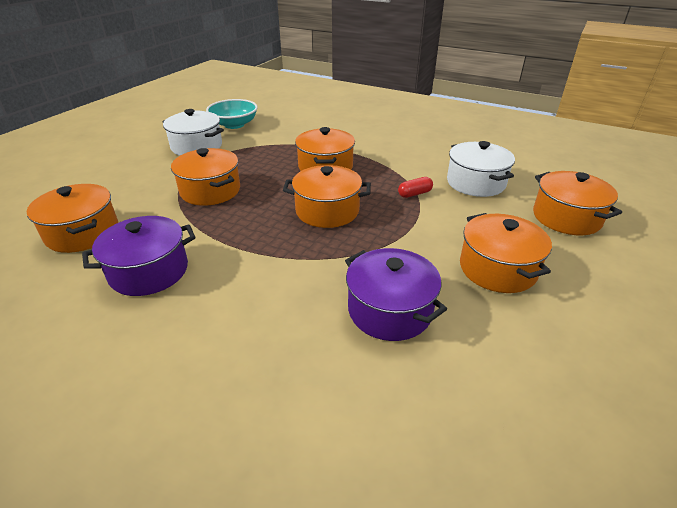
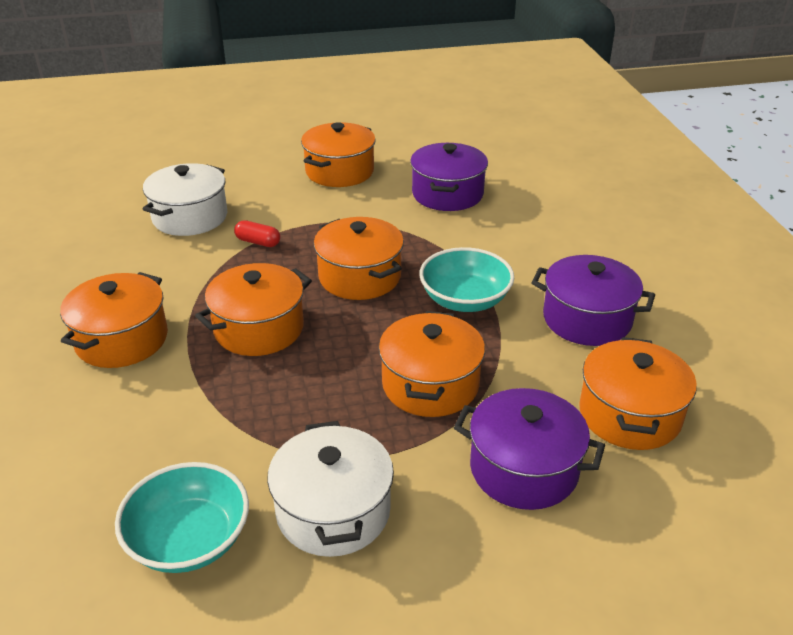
camera: 130 degrees left, 0 degrees up
(129, 188) = (524, 469): none -> purple pot
(247, 235) = (465, 300): none -> turquoise bowl
(566, 218) = (217, 162): orange pot -> orange pot (122, 339)

